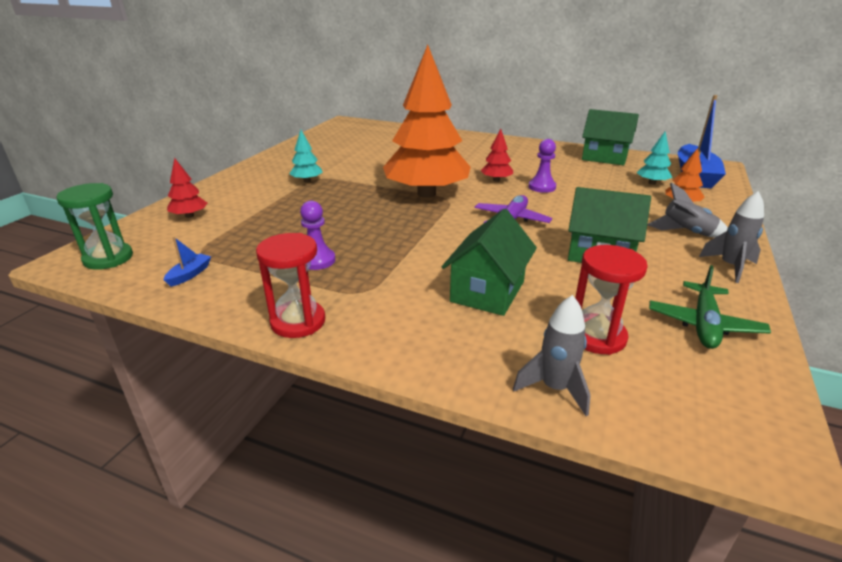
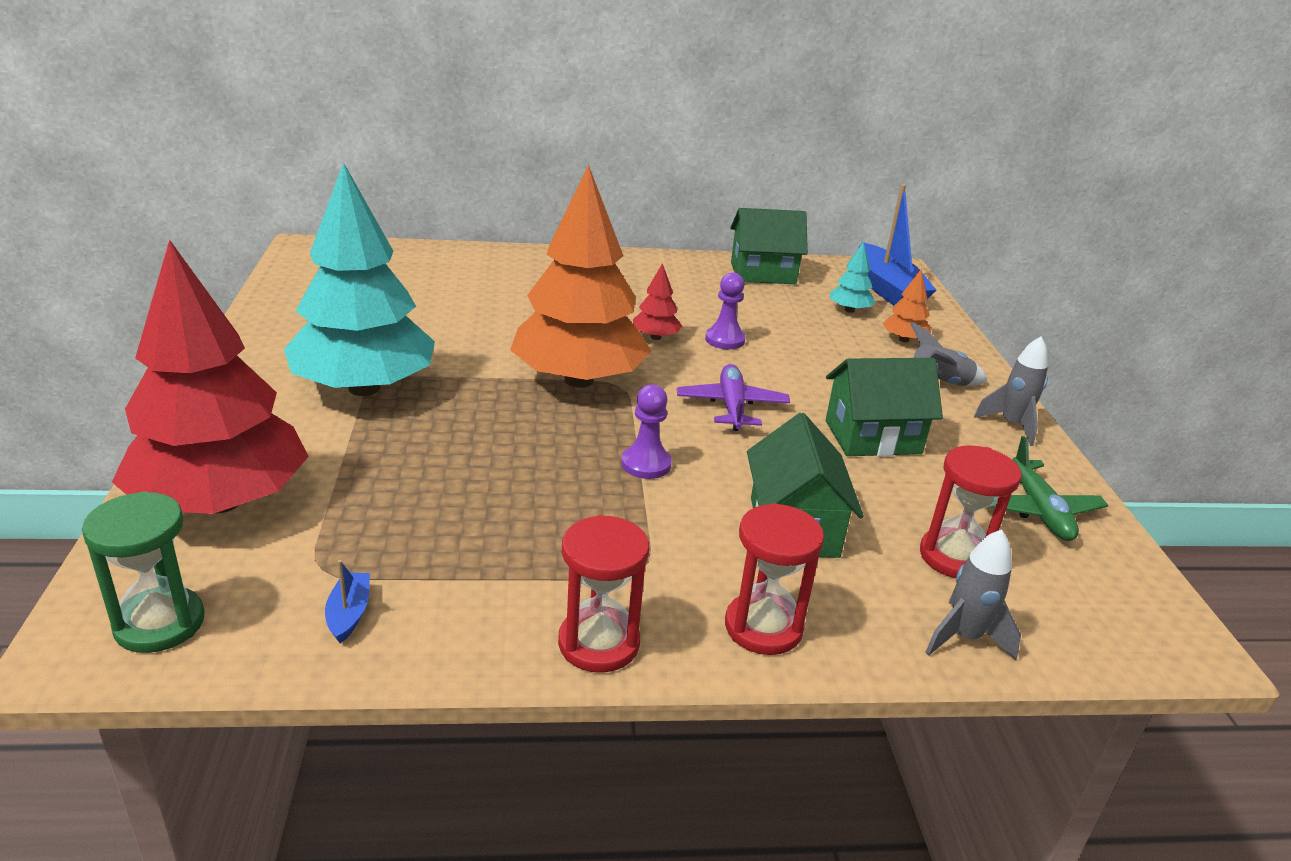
camera: 30 degrees left, 0 degrees up
(189, 216) = (221, 502): red tree -> red tree, size x2.50
(307, 181) = (364, 388): turquoise tree -> turquoise tree, size x2.50
(317, 260) = (528, 536): purple pawn -> purple pawn (646, 464)
(408, 341) = (763, 627): none -> red hourglass

